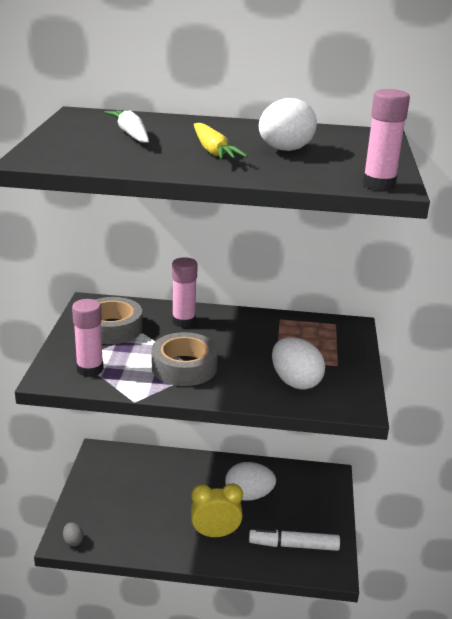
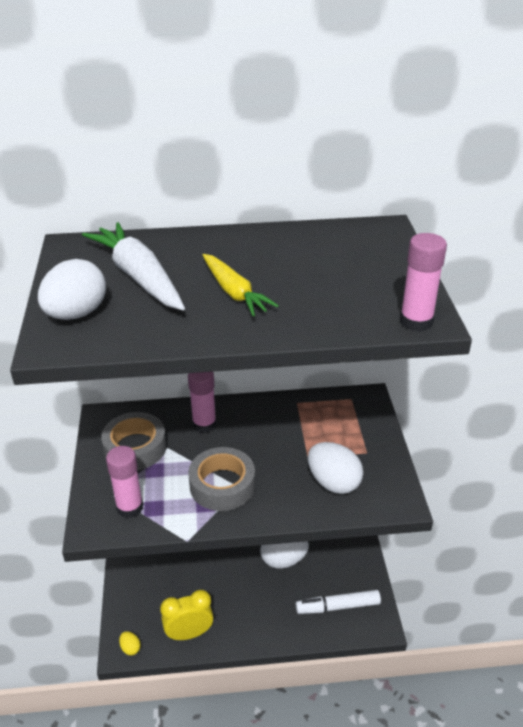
camera: 10 degrees left, 10 degrees up
(73, 541) = (130, 648): grey egg -> yellow egg
(131, 134) = (139, 277): white carrot -> white carrot, size x1.52
(215, 533) = (263, 609): yellow clock -> yellow clock (189, 633)
(285, 150) = (305, 277): white egg -> white egg (76, 314)

